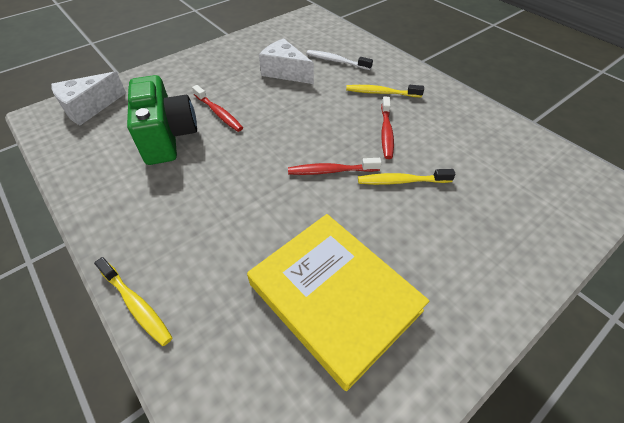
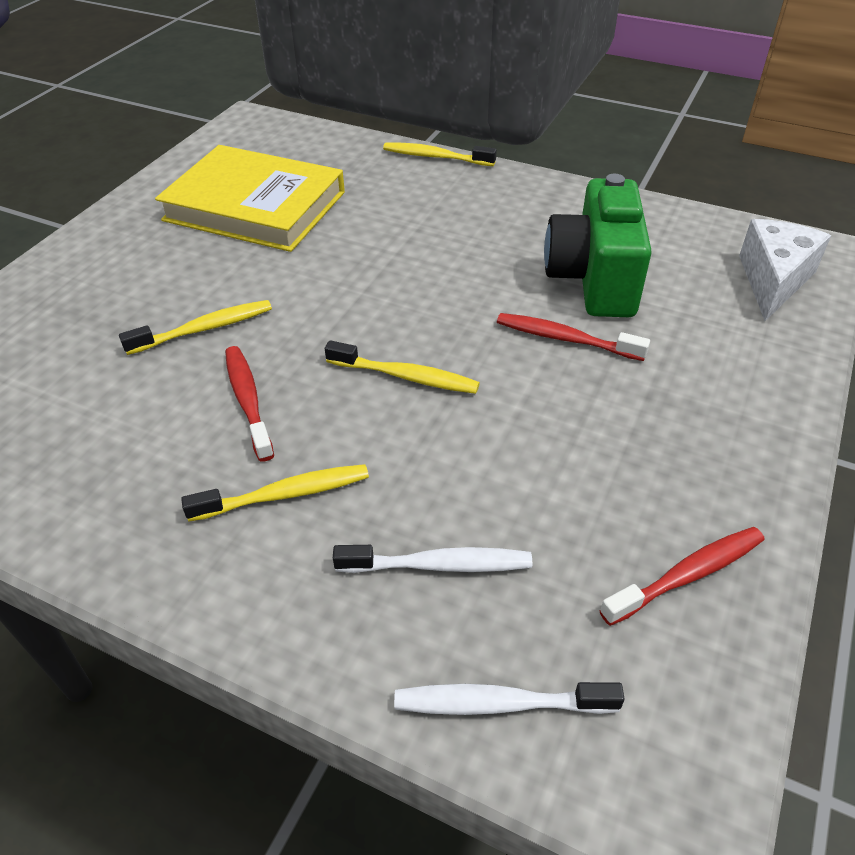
camera: 155 degrees right, 5 degrees down
(168, 137) = (593, 280): green camera -> green camera turned 45 degrees clockwise
(285, 72) = (534, 478): white cheese -> none
(306, 120) = (406, 376): none -> yellow toothbrush
(331, 171) = (316, 311): red toothbrush -> red toothbrush (687, 575)
(339, 35) = (499, 703): none -> white toothbrush

